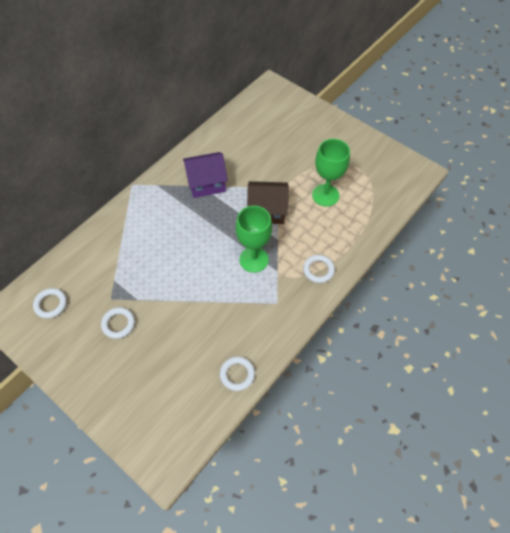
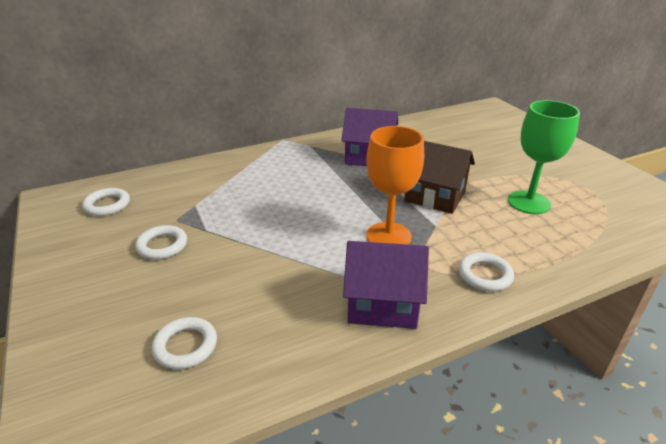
camera: 25 degrees right, 25 degrees down
(237, 374) = (276, 362): white ring -> white ring (185, 346)
(254, 259) = (388, 236): green goblet -> orange goblet
(272, 314) = (382, 304): none -> purple house

